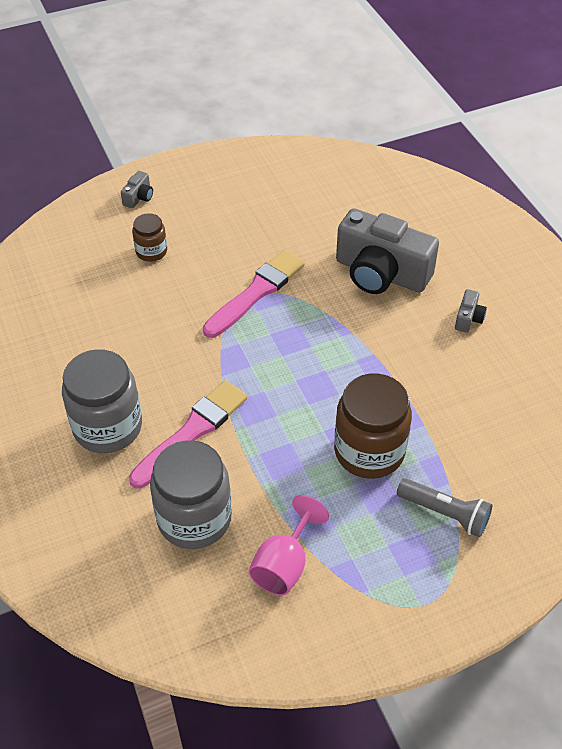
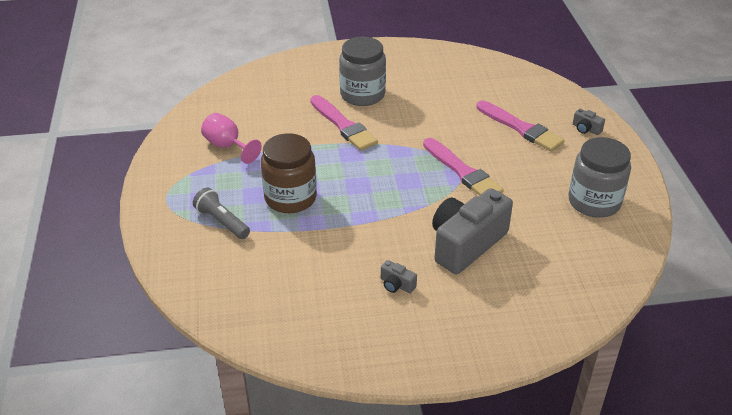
camera: 105 degrees right, 10 degrees down
(151, 251) = (521, 128): brown jar -> pink brush
(194, 518) = (278, 118): grey jar -> grey jar (594, 202)
(445, 513) = (222, 221): grey flashlight -> grey flashlight turned 90 degrees clockwise

